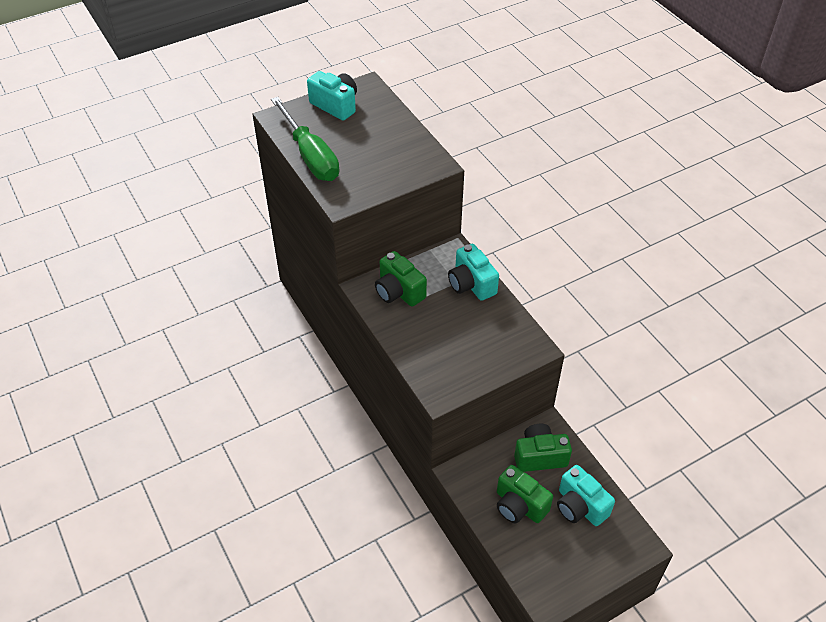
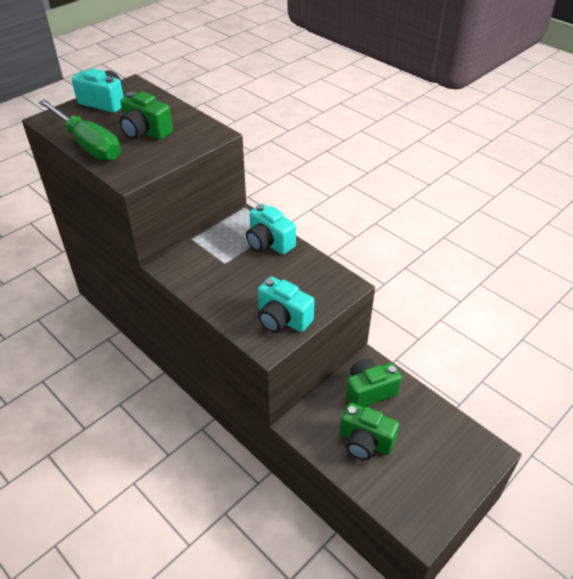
camera: 15 degrees left, 5 degrees down
(399, 291) = (201, 261): green camera -> green camera (145, 132)
(580, 506) = (421, 429): turquoise camera -> turquoise camera (282, 319)

